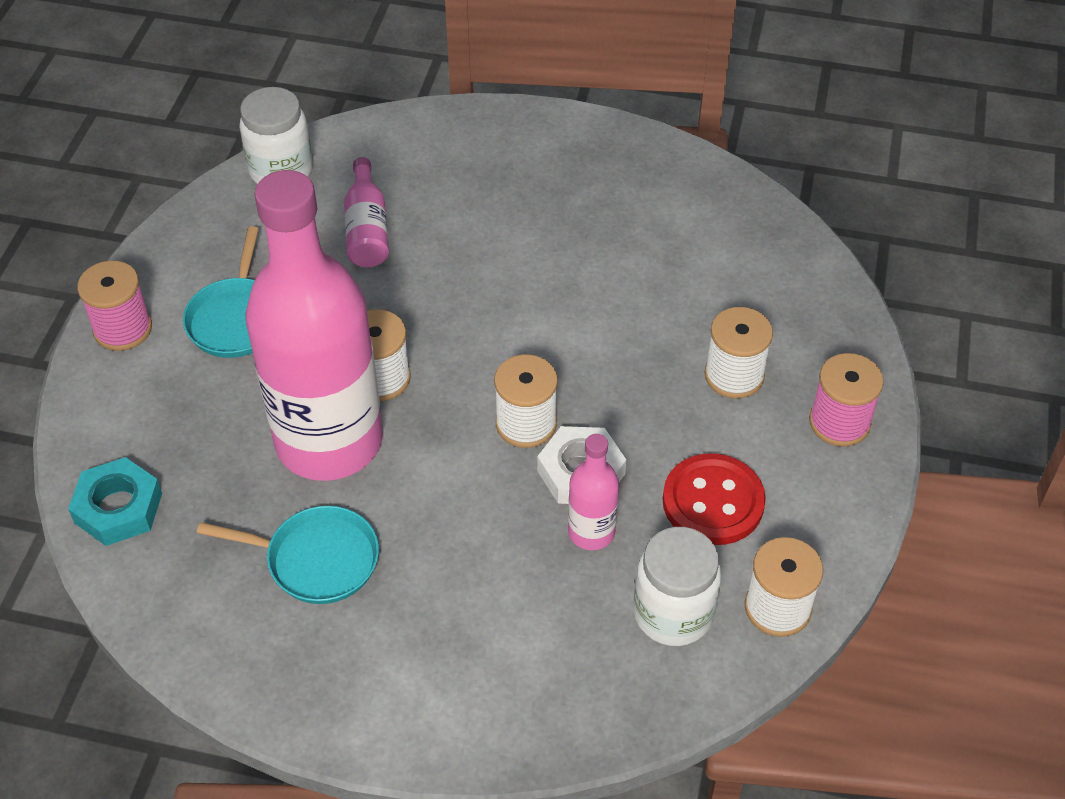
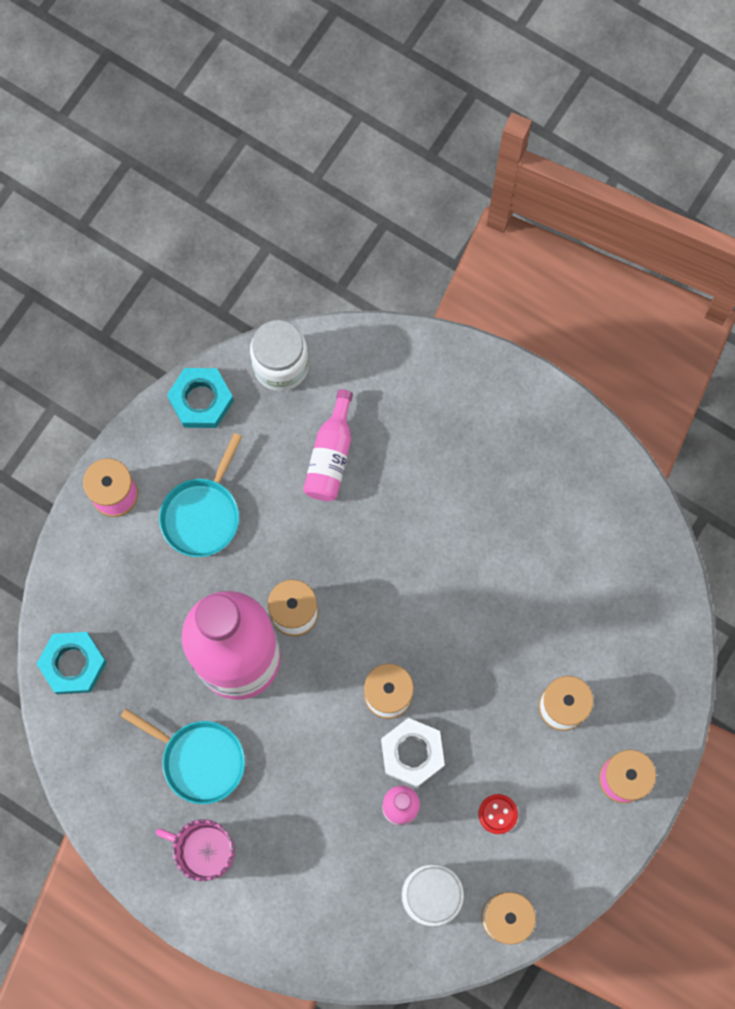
camera: 20 degrees right, 25 degrees up
(200, 221) = (201, 400): none -> turquoise nut
(360, 658) = (205, 851): none -> pink mug
(713, 502) = (498, 814): red button -> red button, size x0.51

